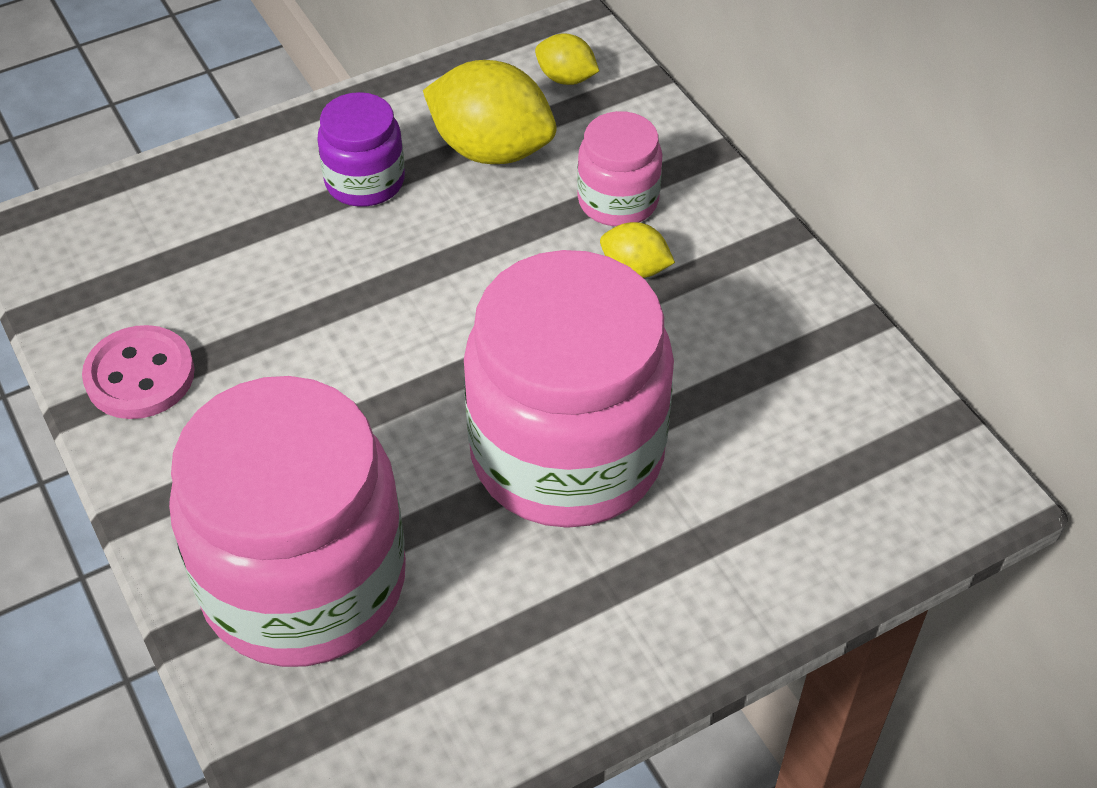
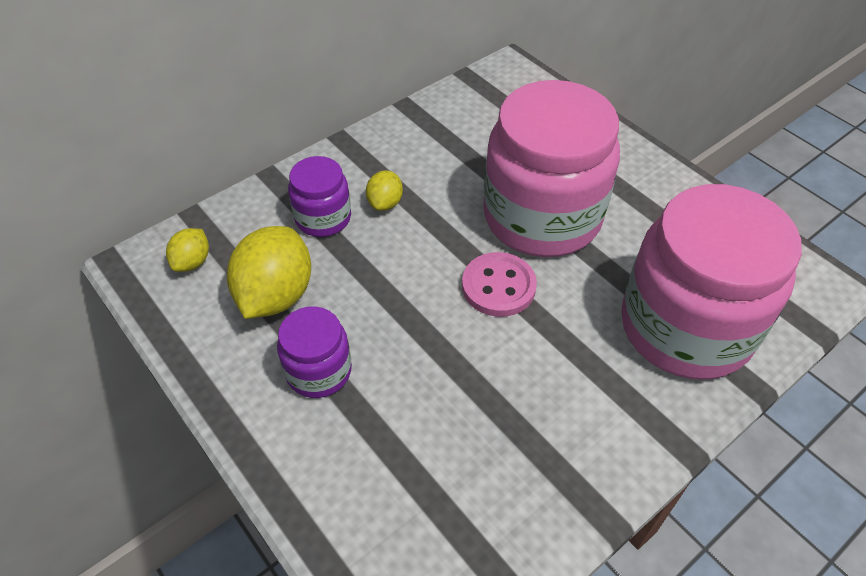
camera: 100 degrees left, 0 degrees up
(140, 375) = (558, 480): pink button -> pink button (498, 286)
(618, 200) = (323, 218): pink jar -> purple jar

